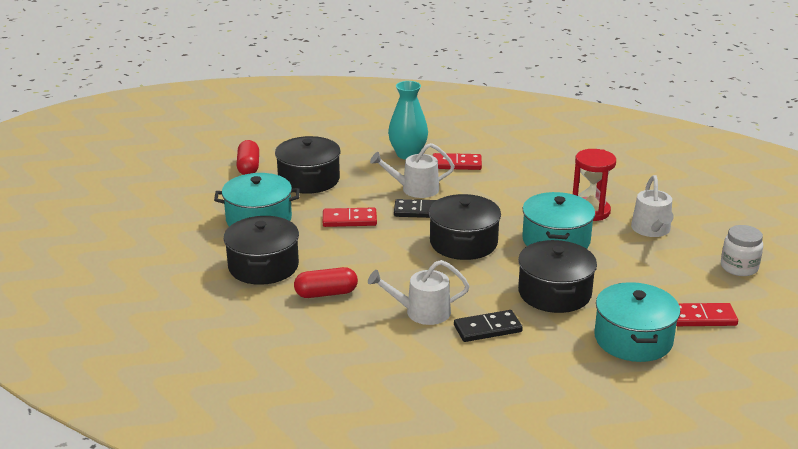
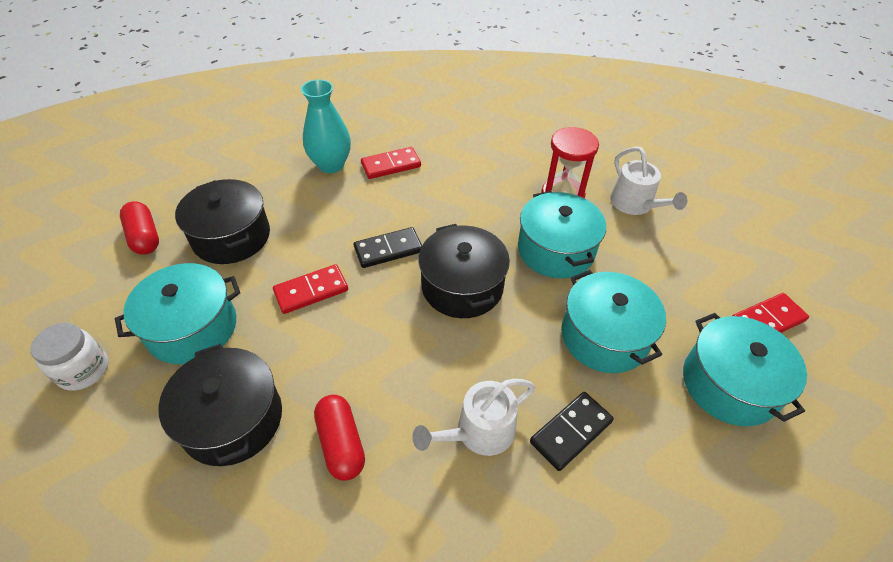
camera: 25 degrees left, 20 degrees up
(326, 293) = (341, 443): red capsule -> red capsule turned 75 degrees counterclockwise
(415, 189) = (365, 216): white watering can -> none
(554, 293) = (604, 336): black pot -> turquoise pot
(739, 267) = (745, 232): white jar -> white jar (84, 370)

